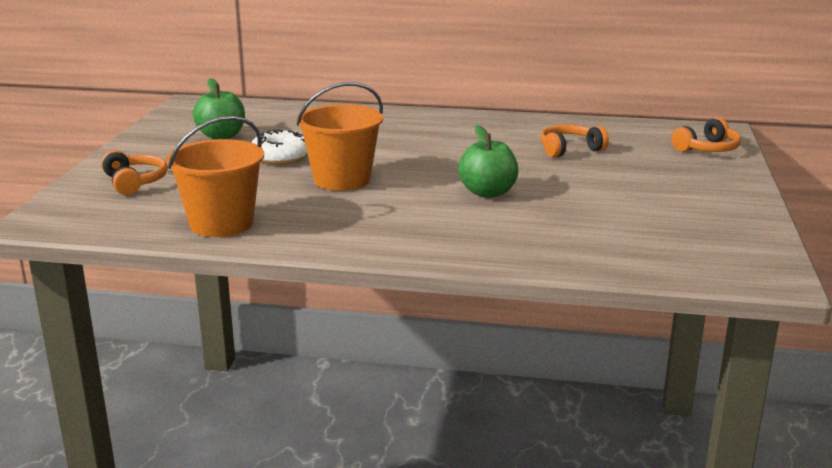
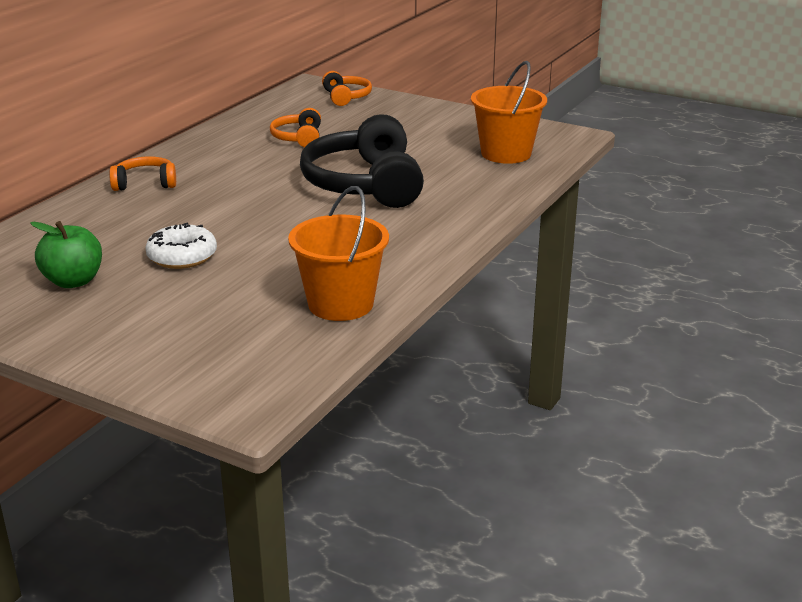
camera: 70 degrees left, 5 degrees up
(134, 182) = (176, 343): orange headphones -> orange headphones (145, 183)
(342, 180) = (279, 236): orange bucket -> orange bucket (506, 153)
(487, 192) = (365, 184): green apple -> black headphones

